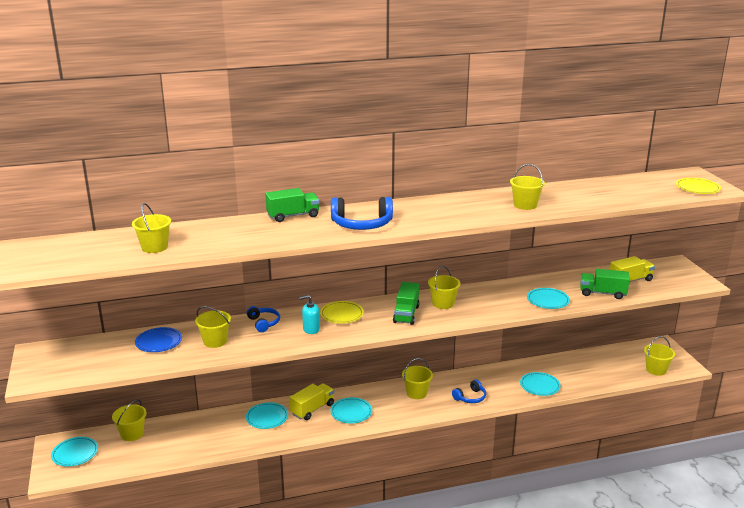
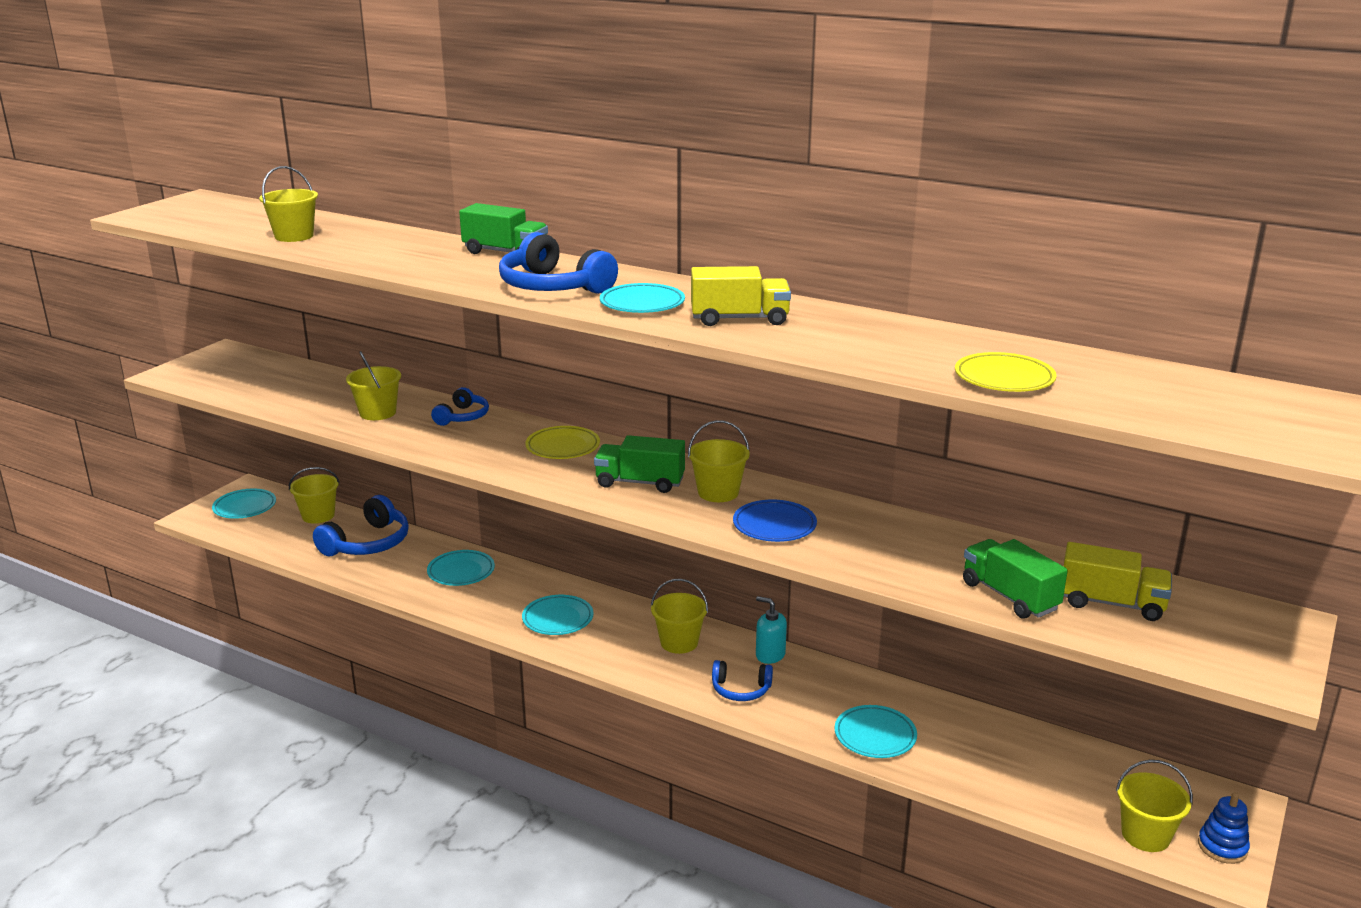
camera: 45 degrees right, 0 degrees up
(159, 342) = (329, 390): blue plate -> blue plate (774, 526)
(190, 432) = (368, 543): none -> blue headphones
(311, 329) = (494, 446): turquoise soap dispenser -> turquoise soap dispenser (770, 655)
(312, 409) = (523, 590): yellow truck -> yellow truck (739, 319)
(406, 314) = (640, 482): green truck -> green truck turned 45 degrees clockwise
(525, 205) = (844, 341): yellow bucket -> none
(548, 301) = (885, 562): turquoise plate -> turquoise plate (642, 304)
(677, 360) = (1222, 847): none -> blue stacking toy
(697, 188) = (1270, 430): yellow plate -> yellow plate (1004, 378)

